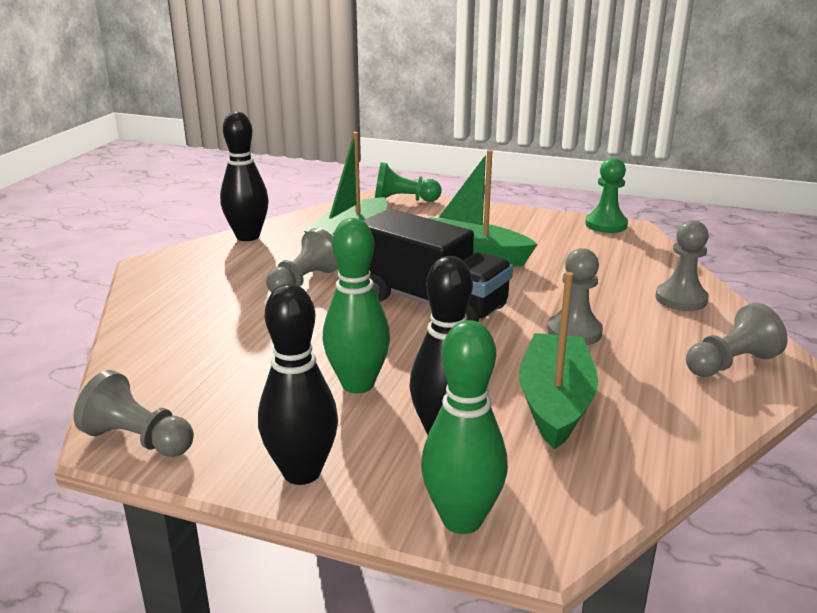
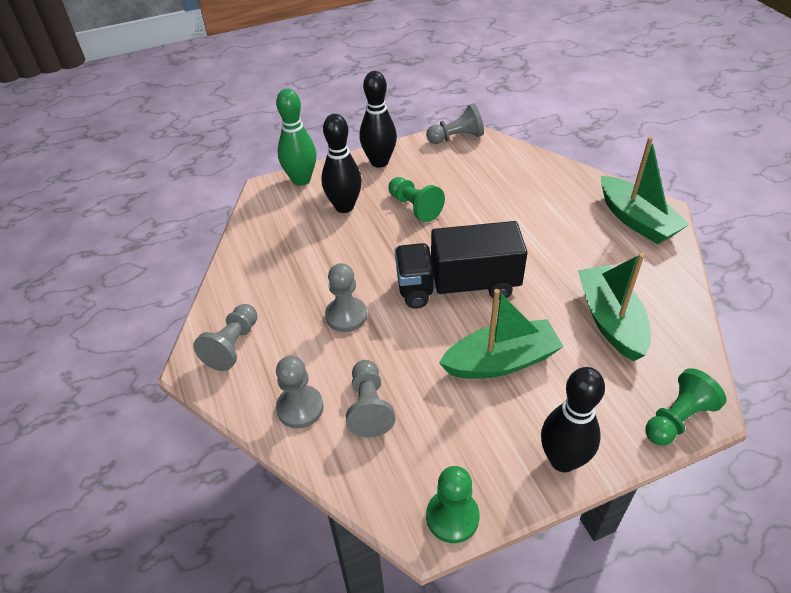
camera: 140 degrees right, 20 degrees up
(248, 236) = (673, 272): black bowling pin -> black bowling pin (562, 460)
(304, 282) = (555, 254): grey pawn -> grey pawn (369, 407)
(358, 384) = (415, 207): green bowling pin -> green pawn
(555, 402) = (312, 253): green boat -> green boat (636, 220)

